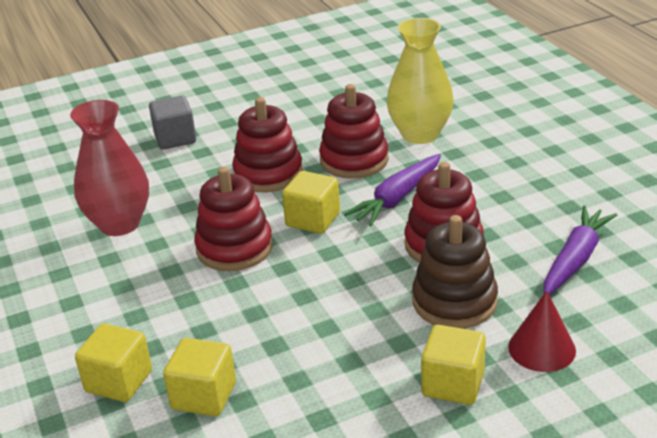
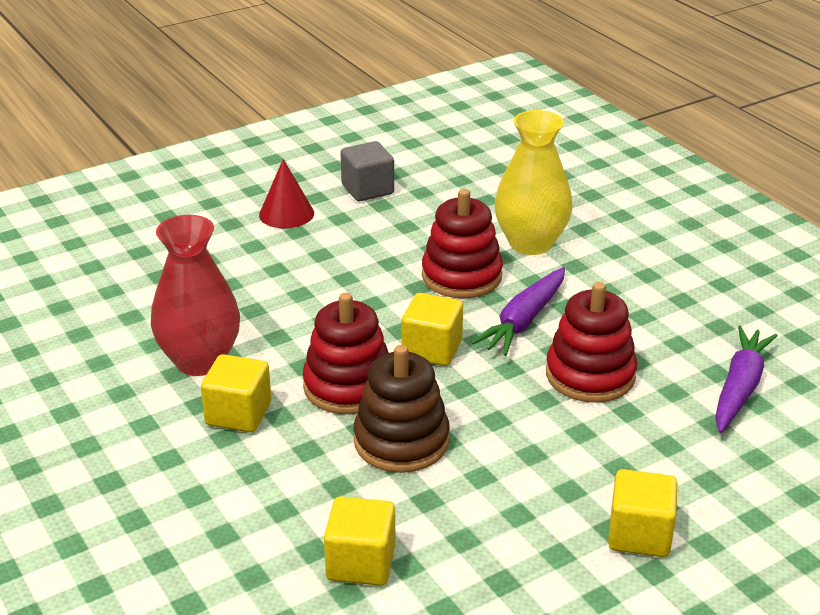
camera: 10 degrees left, 0 degrees up
(119, 381) = (255, 551): yellow cube -> yellow cube (238, 414)
(175, 138) = (238, 253): grey cube -> grey cube (367, 189)
(268, 174) = (364, 294): red stacking toy -> none
(454, 302) = (618, 441): brown stacking toy -> brown stacking toy (401, 441)
(542, 348) = (726, 490): red cone -> red cone (286, 214)

